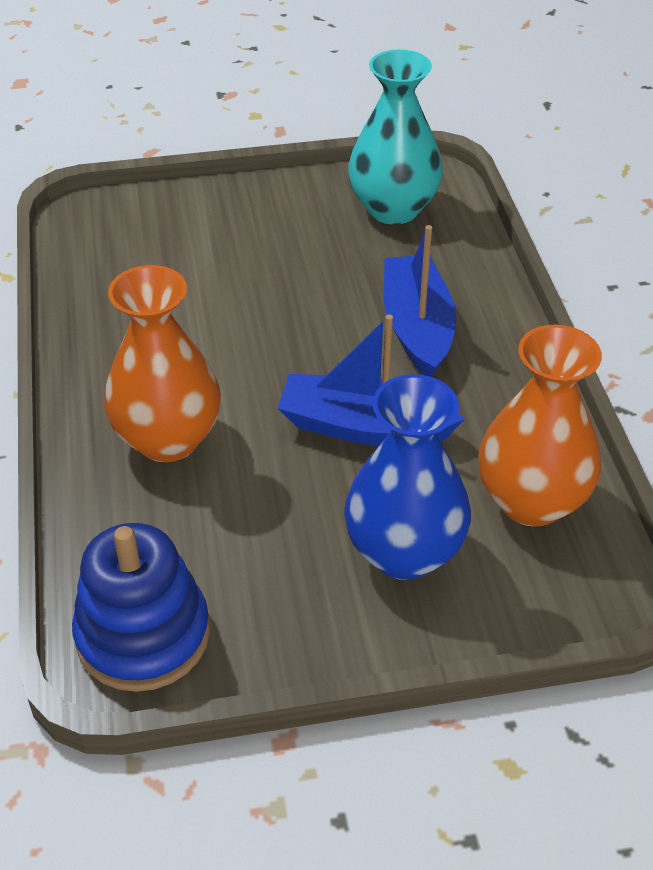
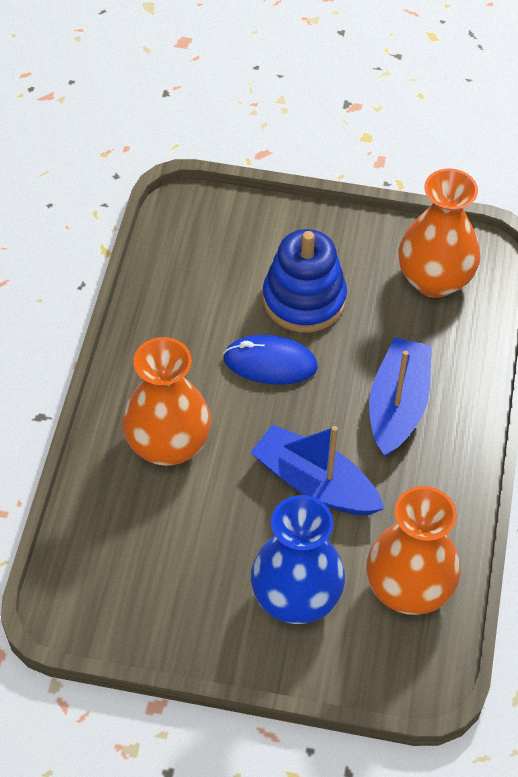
camera: 20 degrees right, 10 degrees up
(143, 635) = (92, 597): blue stacking toy -> blue stacking toy (304, 299)
(252, 327) = (270, 363): none -> blue mouse
(393, 209) = (434, 280): turquoise vase -> orange vase

